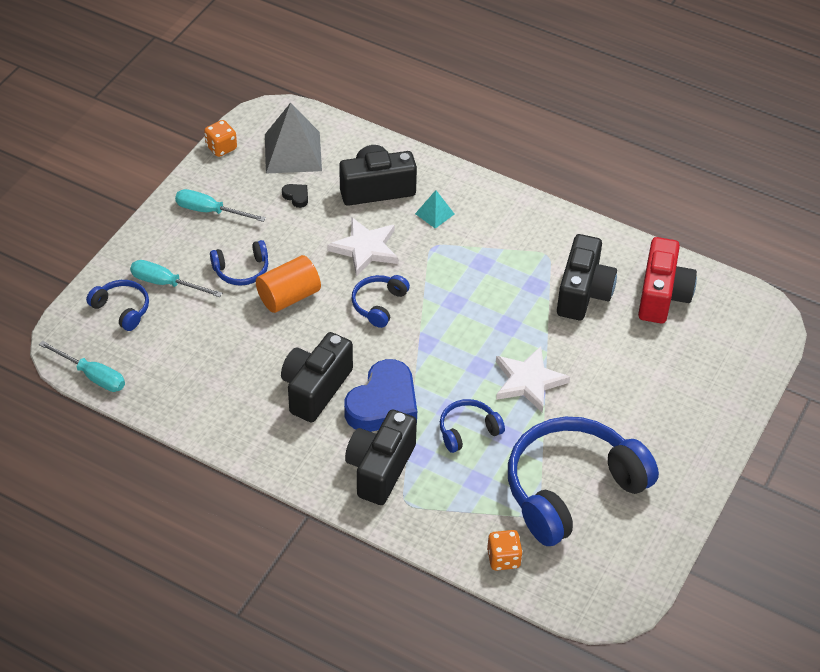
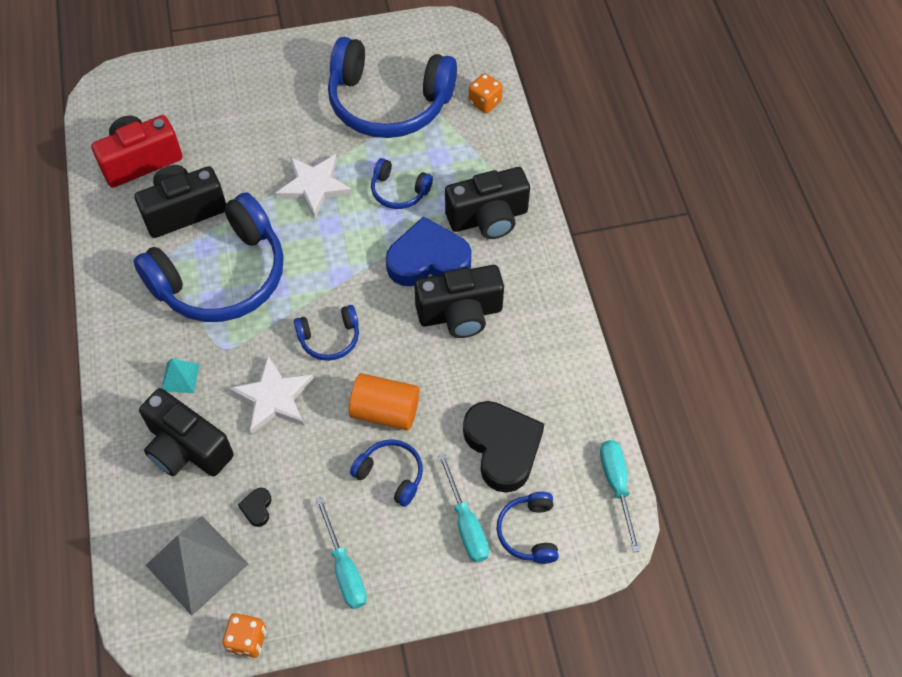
camera: 130 degrees left, 10 degrees up
(190, 337) = (502, 447): none -> black heart
(497, 279) = (221, 276): none -> blue headphones

